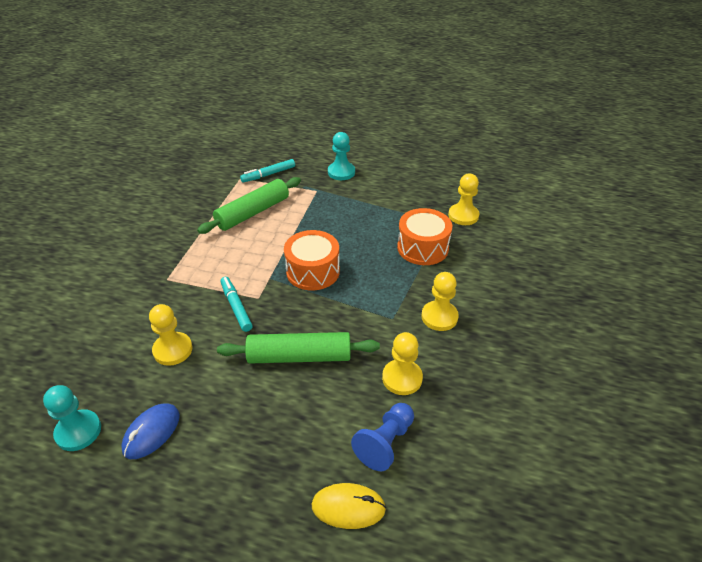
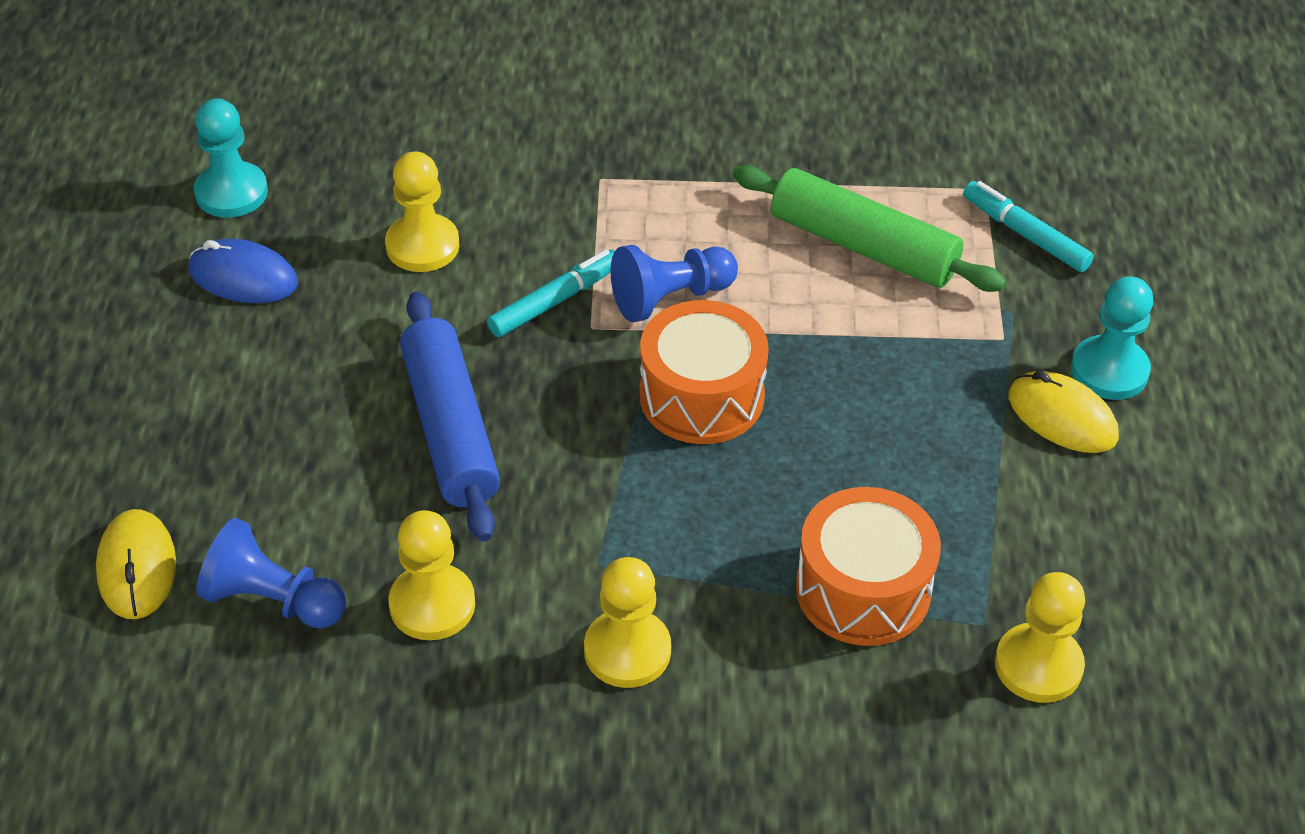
camera: 75 degrees right, 5 degrees up
(253, 270) = (670, 298): none -> blue pawn
(299, 356) = (450, 429): green rolling pin -> blue rolling pin
(358, 186) = (1062, 417): none -> yellow mouse

